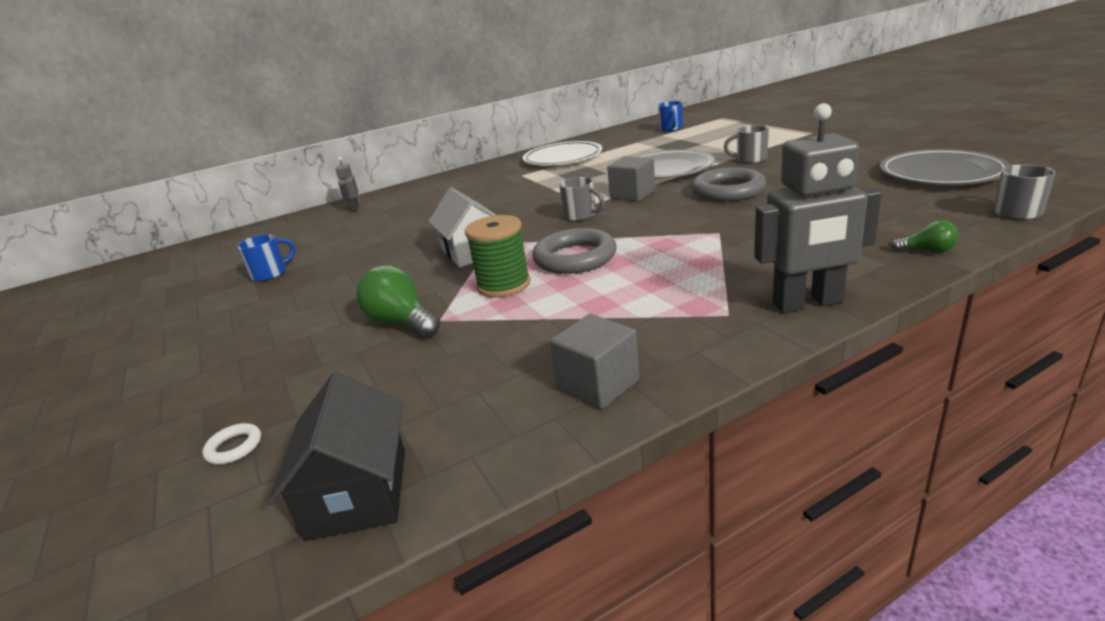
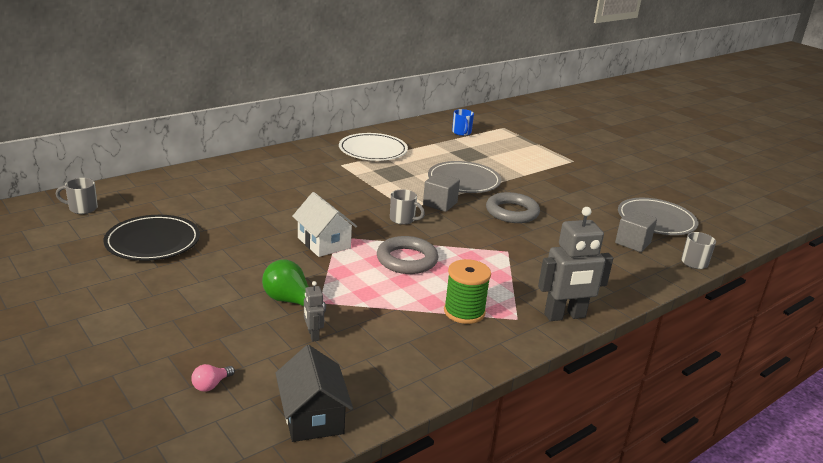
camera: 15 degrees left, 0 degrees up
(234, 447) = (211, 385): white ring -> pink light bulb
(271, 274) = (153, 242): blue mug -> black plate
(354, 208) = (195, 178): grey robot -> grey robot (313, 335)
(504, 285) = (359, 278): green spool -> green spool (464, 312)
(598, 385) = (442, 360): grey cube -> grey cube (633, 243)
(750, 160) = (527, 182): grey mug -> grey mug (82, 208)
(927, 251) = (638, 285): green light bulb -> none

